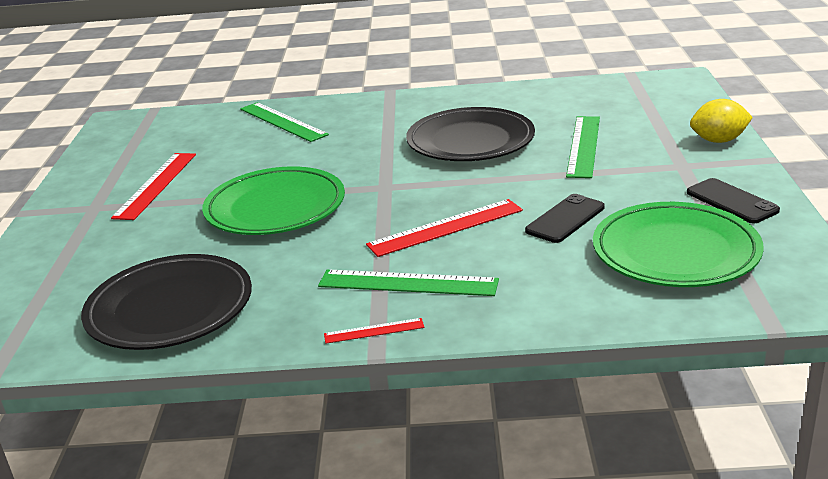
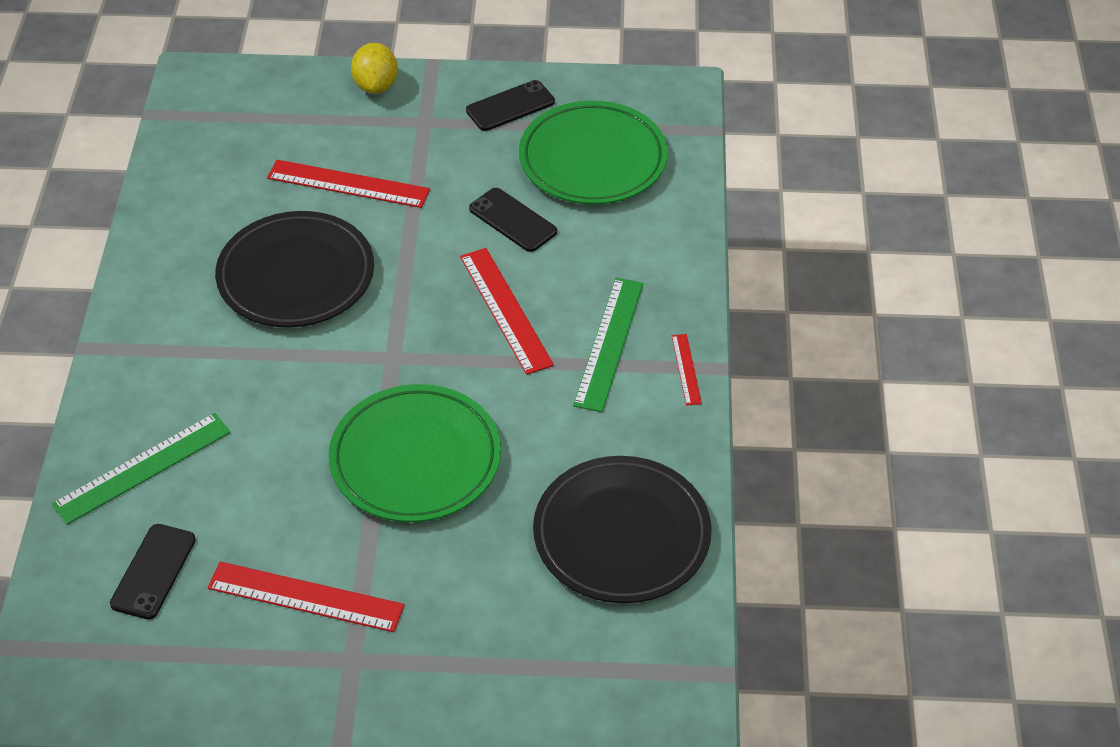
camera: 90 degrees left, 20 degrees up
(195, 137) = (153, 571): none -> black phone
(584, 146) = (348, 184): green ruler -> red ruler

